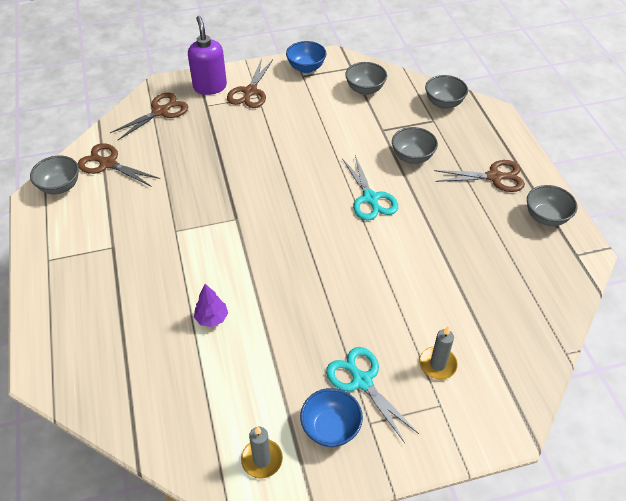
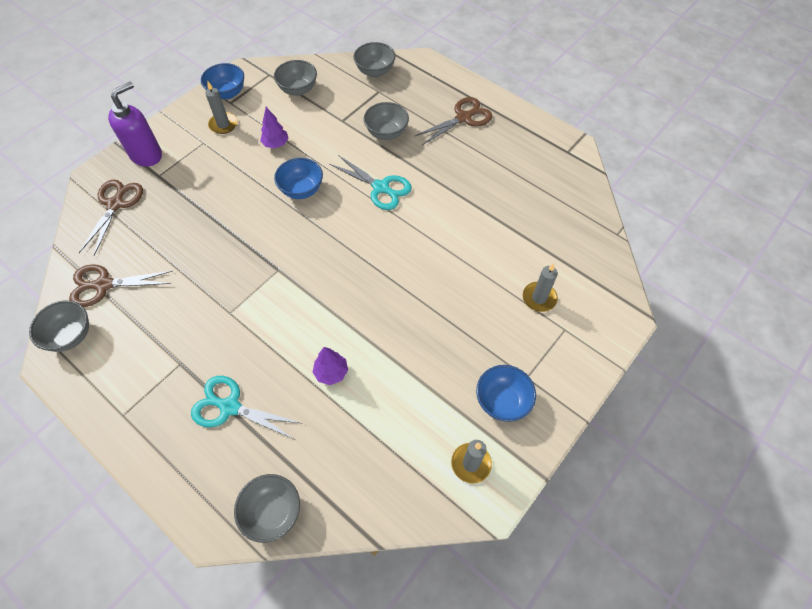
camera: 35 degrees left, 10 degrees up
(210, 87) = (146, 155): purple soap dispenser -> purple soap dispenser turned 90 degrees clockwise
(250, 92) = (192, 141): brown scissors -> none
(283, 90) = (223, 124): none -> grey candle
(303, 168) = (301, 190): none -> blue bowl
(312, 123) = (276, 144): none -> purple tree
(362, 381) = (495, 347): turquoise scissors -> turquoise scissors (230, 407)
(546, 217) = (525, 132): grey bowl -> grey bowl (272, 512)

